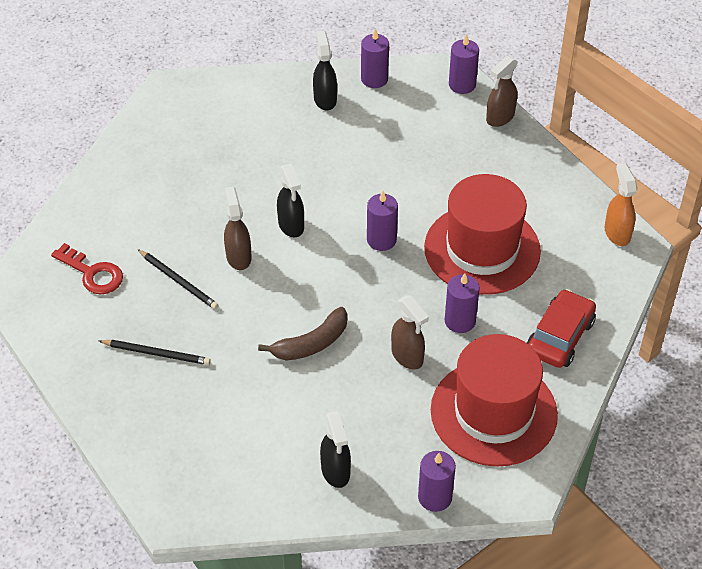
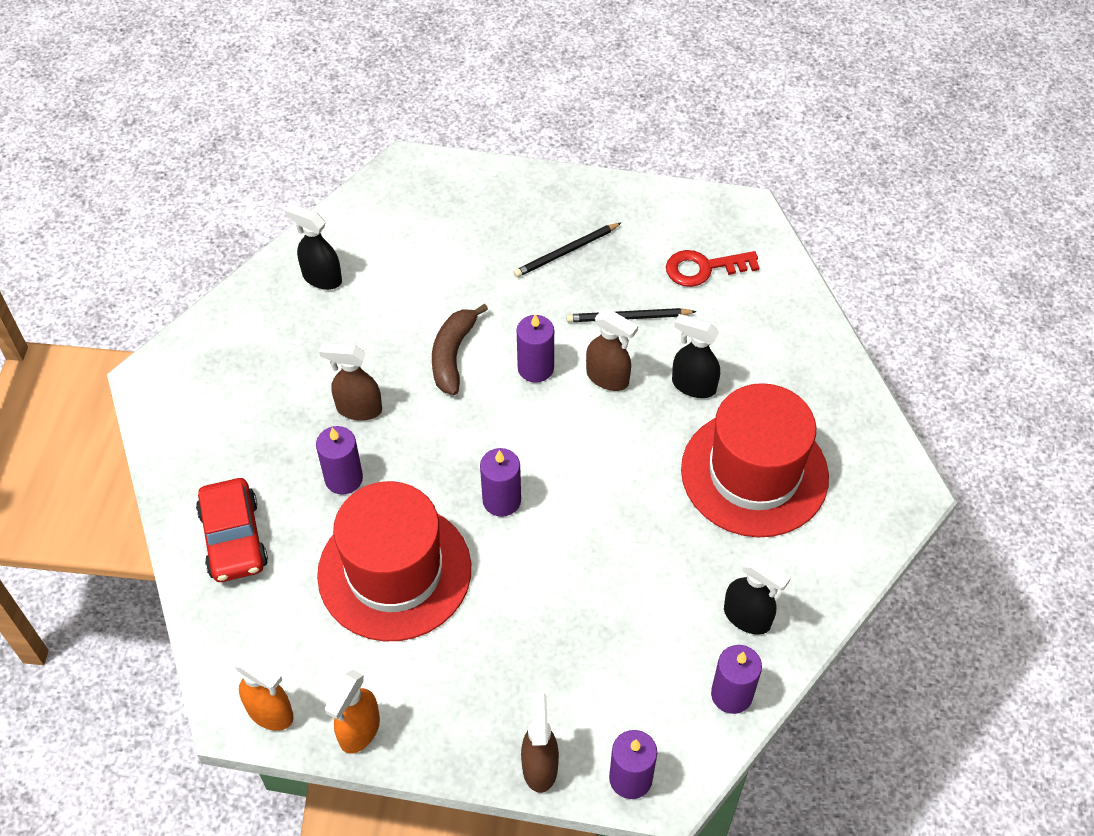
camera: 135 degrees right, 5 degrees up
(291, 225) = (600, 445): black spray bottle -> black spray bottle (693, 385)
(435, 497) = (222, 317): purple candle -> purple candle (535, 368)
(493, 412) = (234, 419): red hat -> red hat (754, 473)
(576, 192) = (359, 731): none -> orange spray bottle

